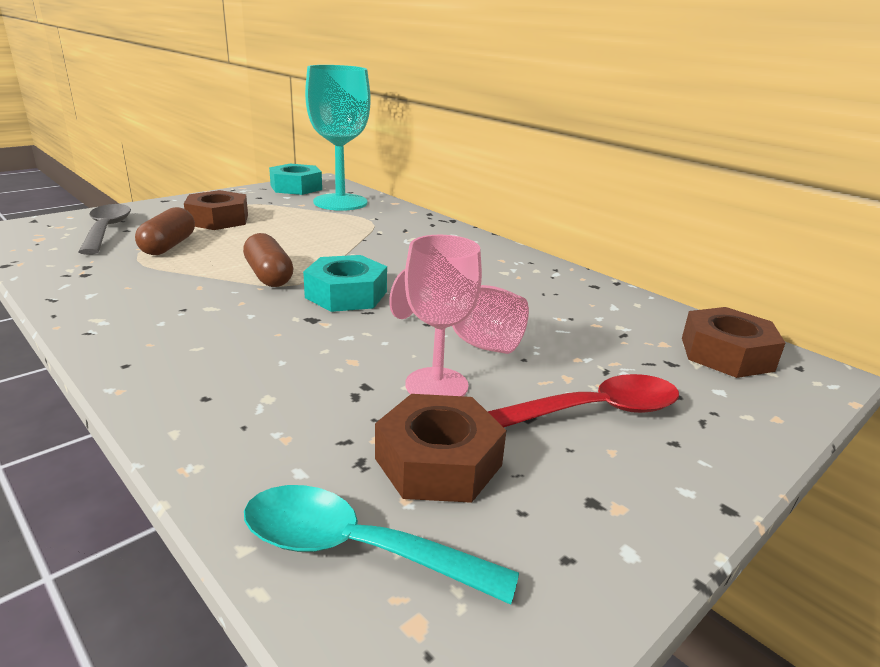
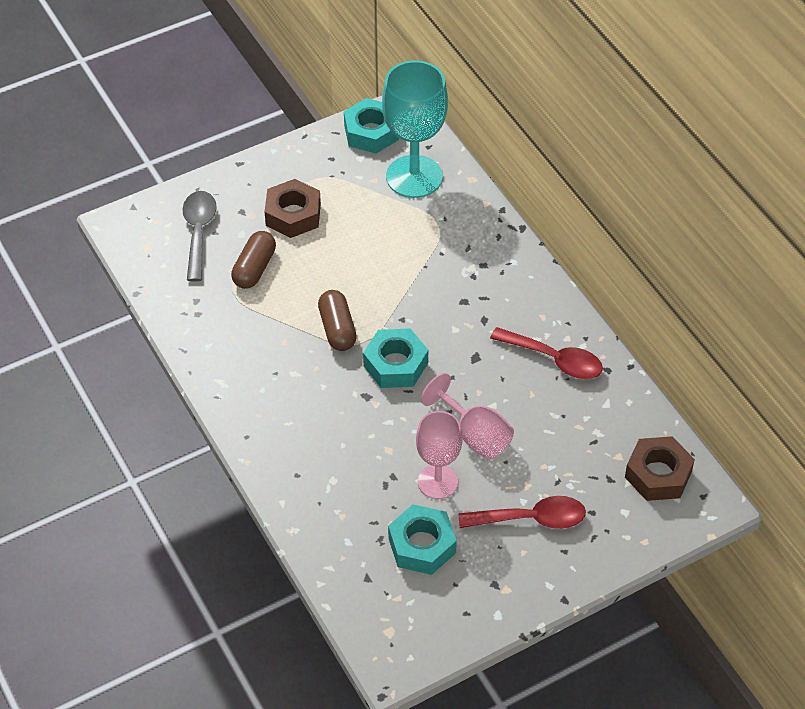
camera: 15 degrees right, 25 degrees up
(356, 549) = (370, 592): turquoise spoon -> none
(438, 461) = (422, 545): brown nut -> turquoise nut
(532, 282) = (554, 359): none -> red spoon

